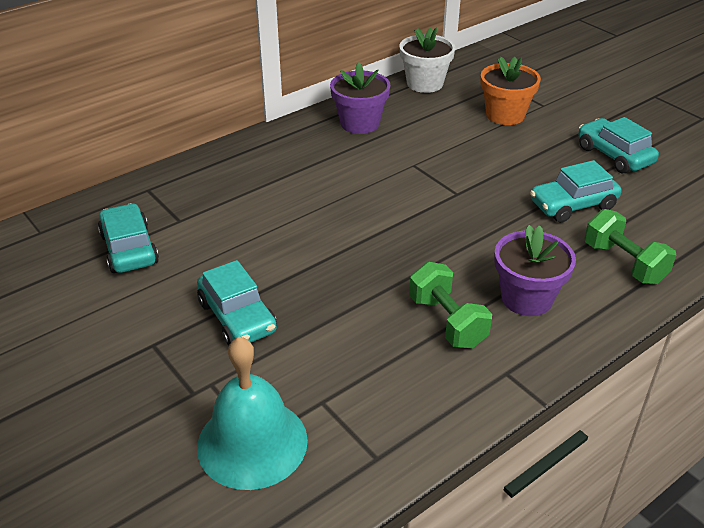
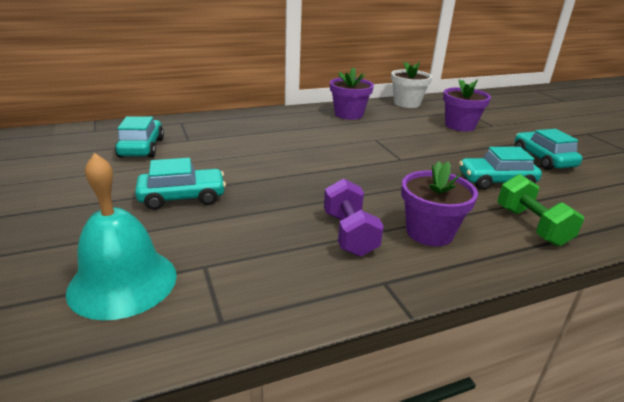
camera: 15 degrees right, 10 degrees down
(237, 317) = (182, 197): turquoise car -> turquoise car turned 90 degrees counterclockwise
(447, 322) = (349, 234): green dumbbell -> purple dumbbell
(505, 115) = (460, 126): orange flower pot -> purple flower pot

